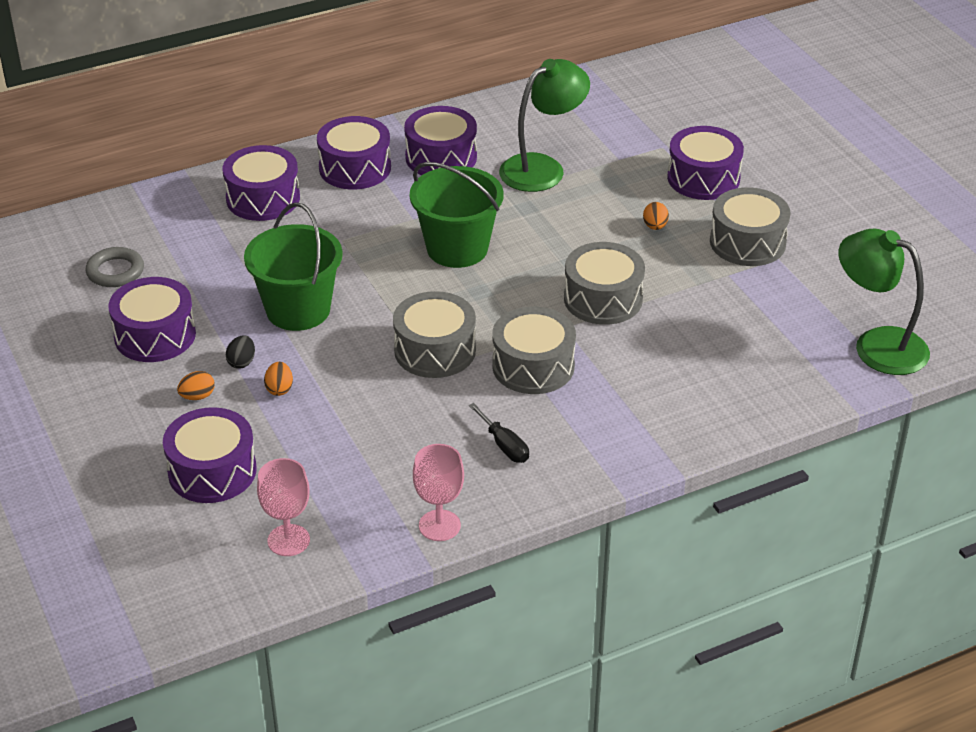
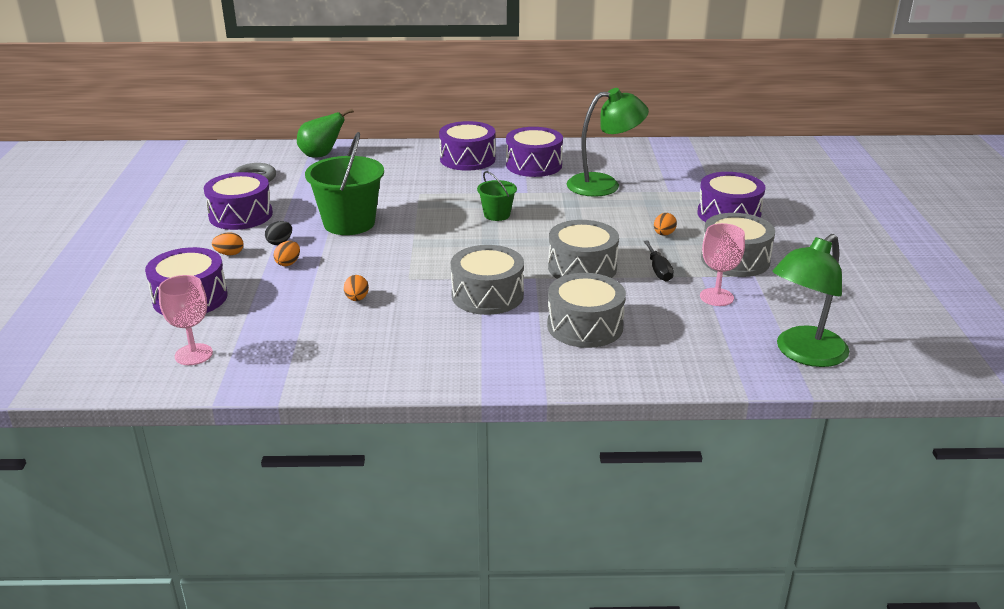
camera: 25 degrees right, 10 degrees down
(167, 210) = (321, 155): none -> green pear
(263, 198) = (389, 162): purple drum -> none
(399, 414) = (357, 299): none -> orange egg
(435, 350) = (422, 268): grey drum -> grey drum (585, 326)
(439, 525) = (313, 377): pink goblet -> pink goblet (716, 297)
(457, 248) = (497, 215): green bucket -> green bucket, size x0.52
(504, 445) = (416, 339): black screwdriver -> black screwdriver (658, 270)
(877, 345) = (803, 354): green lamp -> green lamp turned 105 degrees counterclockwise

